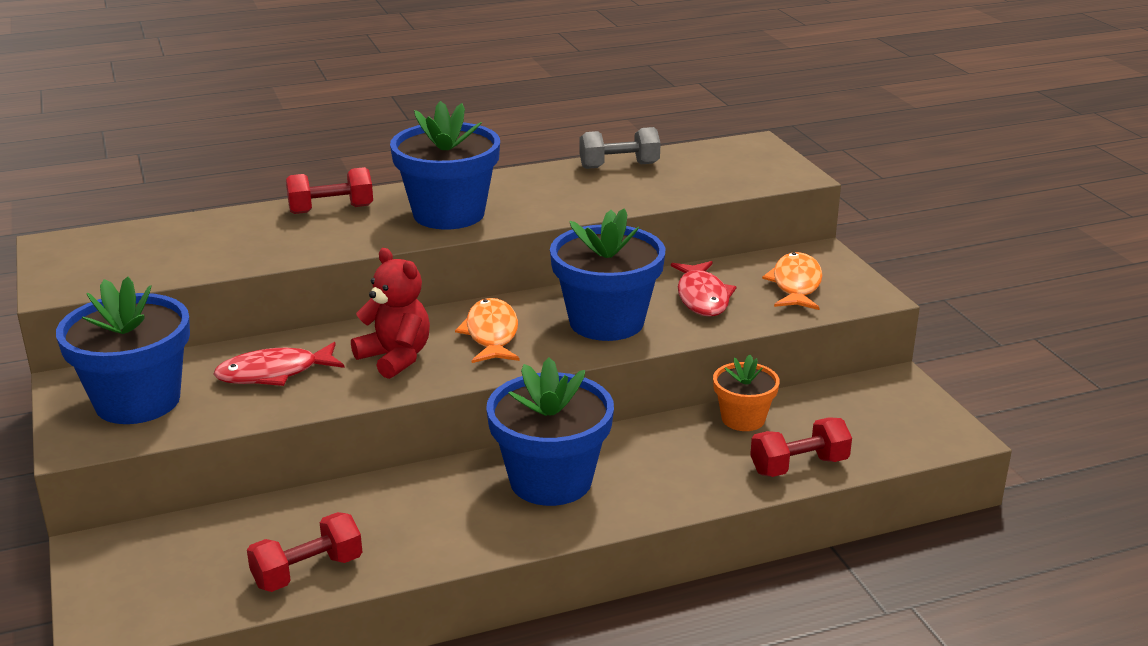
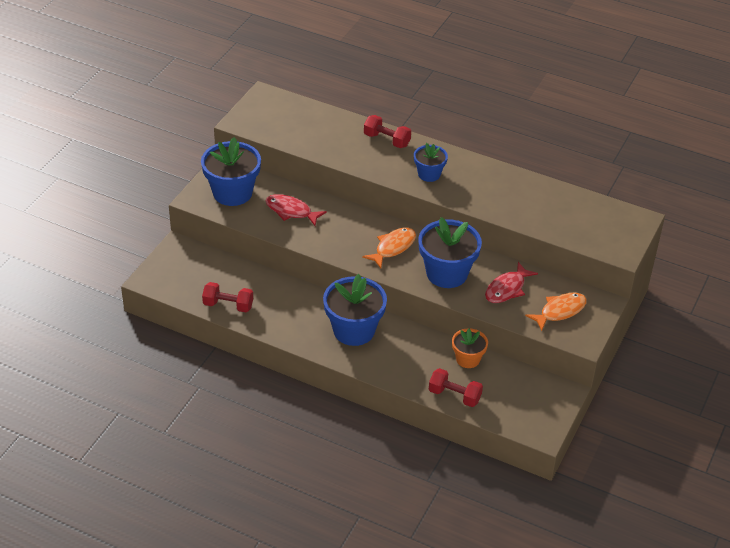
camera: 45 degrees right, 15 degrees up
(395, 358) = (342, 234): red teddy bear -> none
(449, 214) = (429, 174): blue flower pot -> blue flower pot, size x0.57
(619, 166) = (548, 192): grey dumbbell -> none

